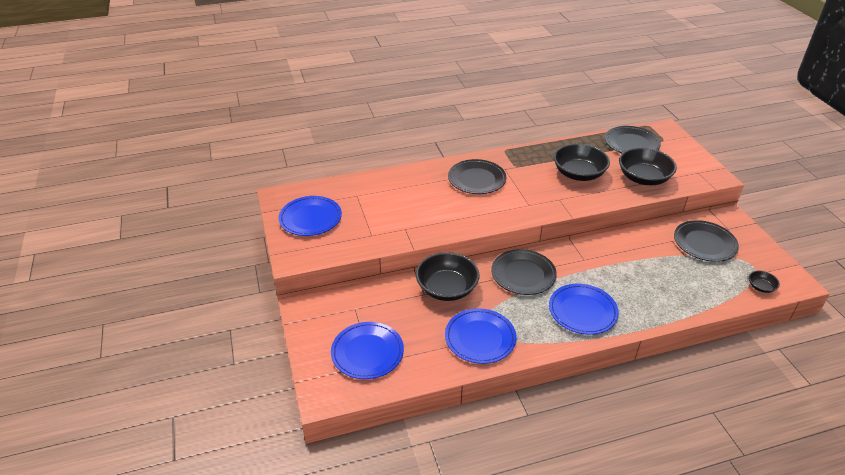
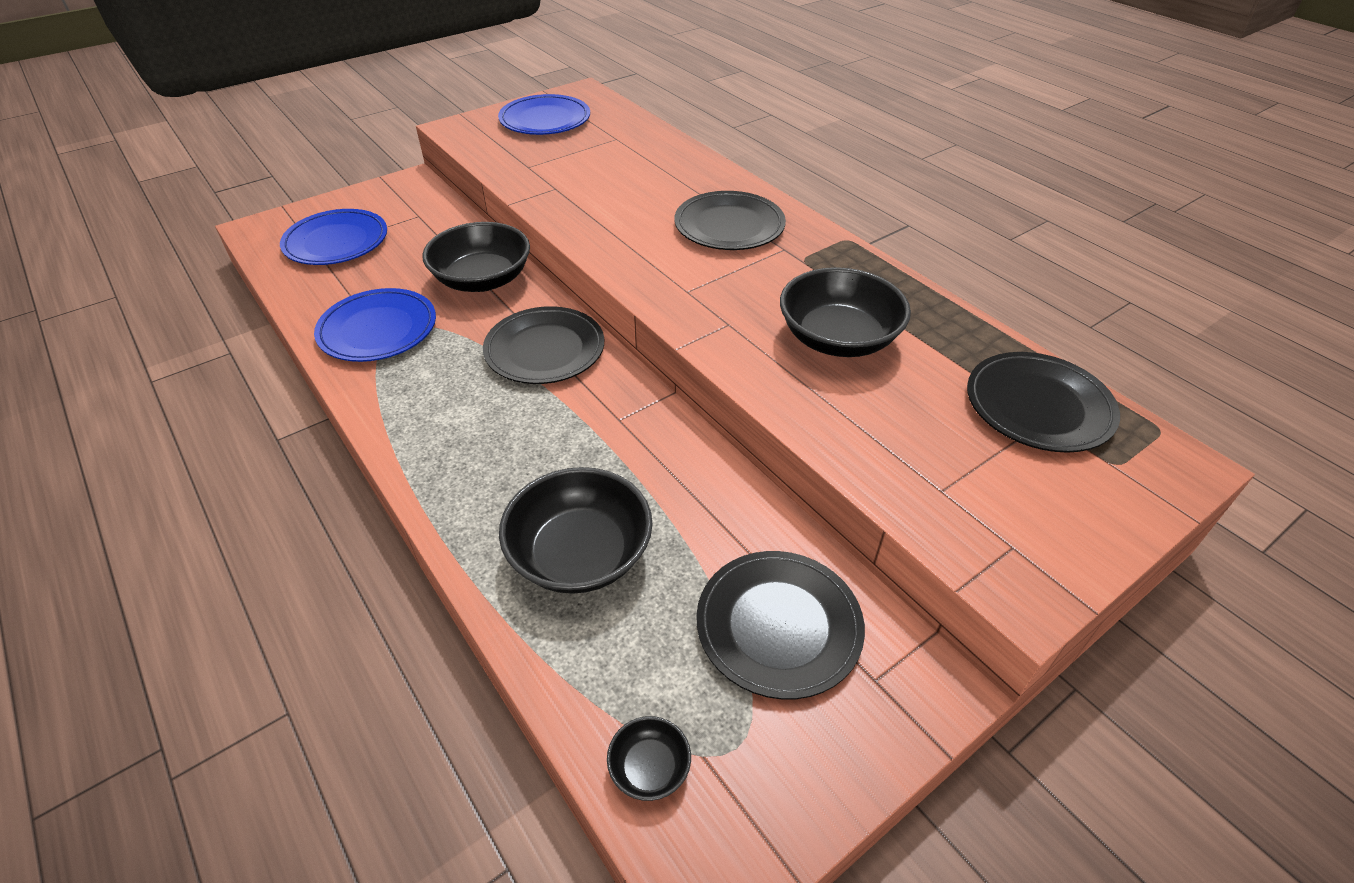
camera: 70 degrees right, 5 degrees up
(582, 311) = (467, 435): blue plate -> none
(643, 178) = (899, 439): black bowl -> black bowl (580, 554)

